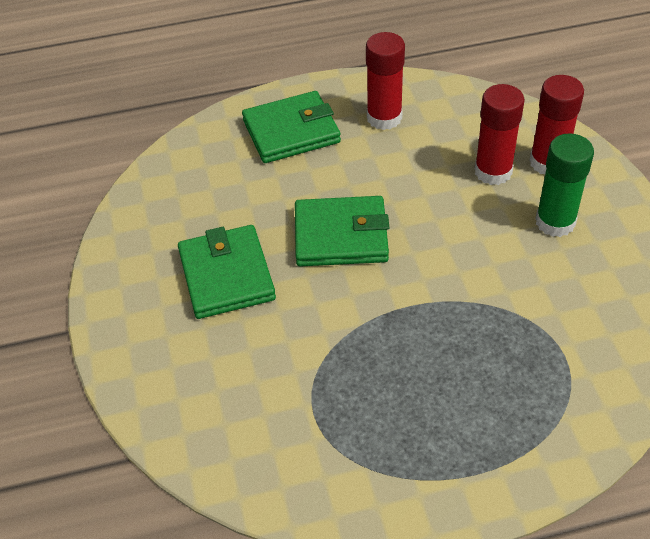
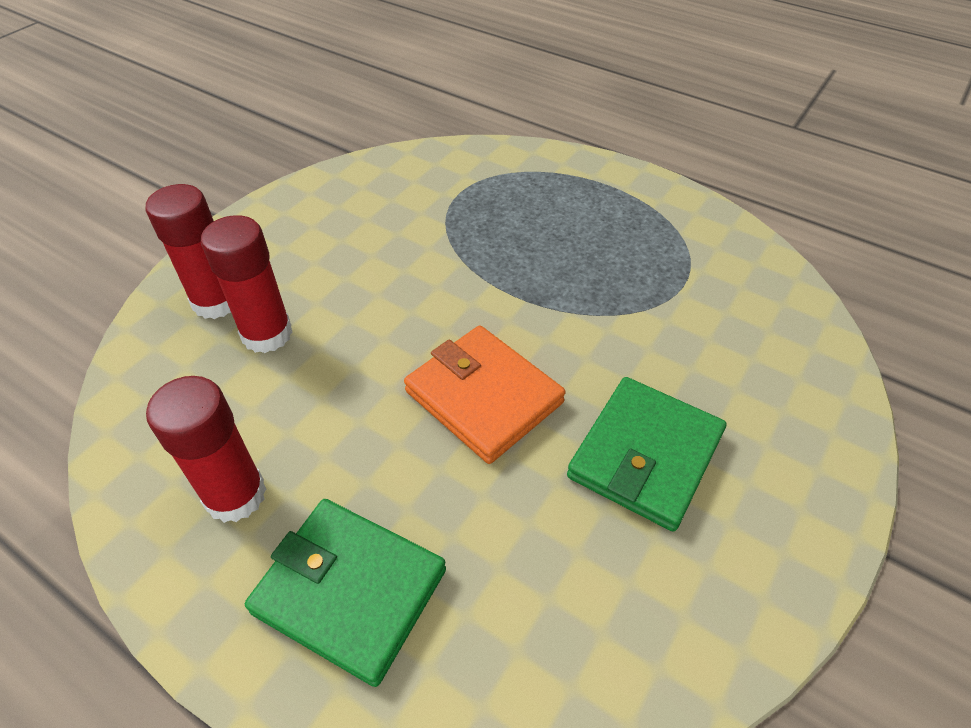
camera: 135 degrees left, 0 degrees up
(341, 235) = (483, 397): green wallet -> orange wallet
(555, 222) = (309, 258): green glue stick -> none

